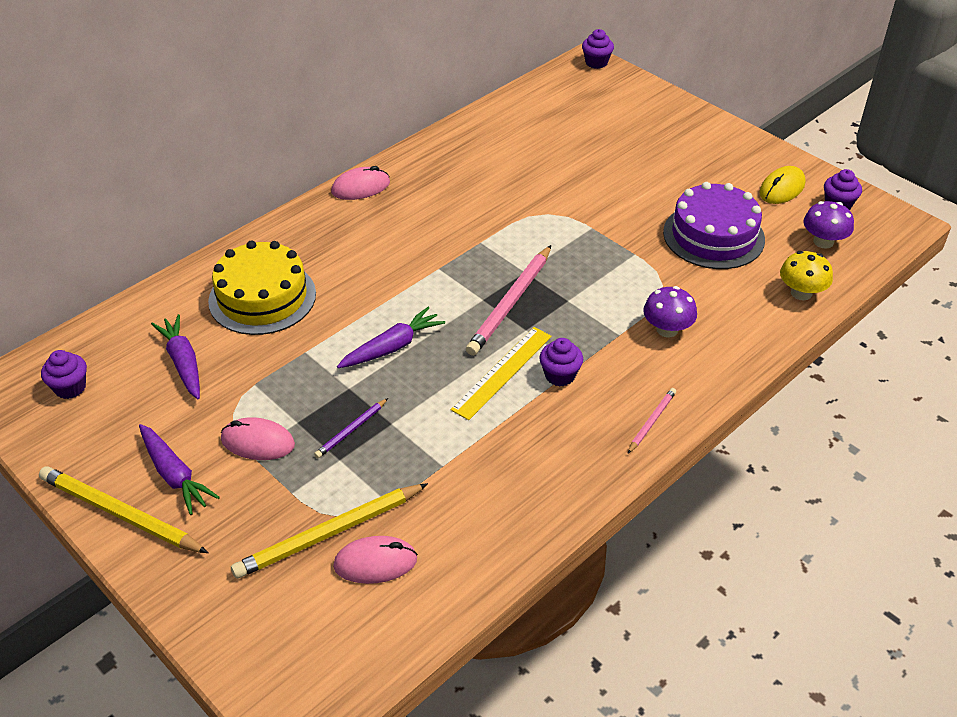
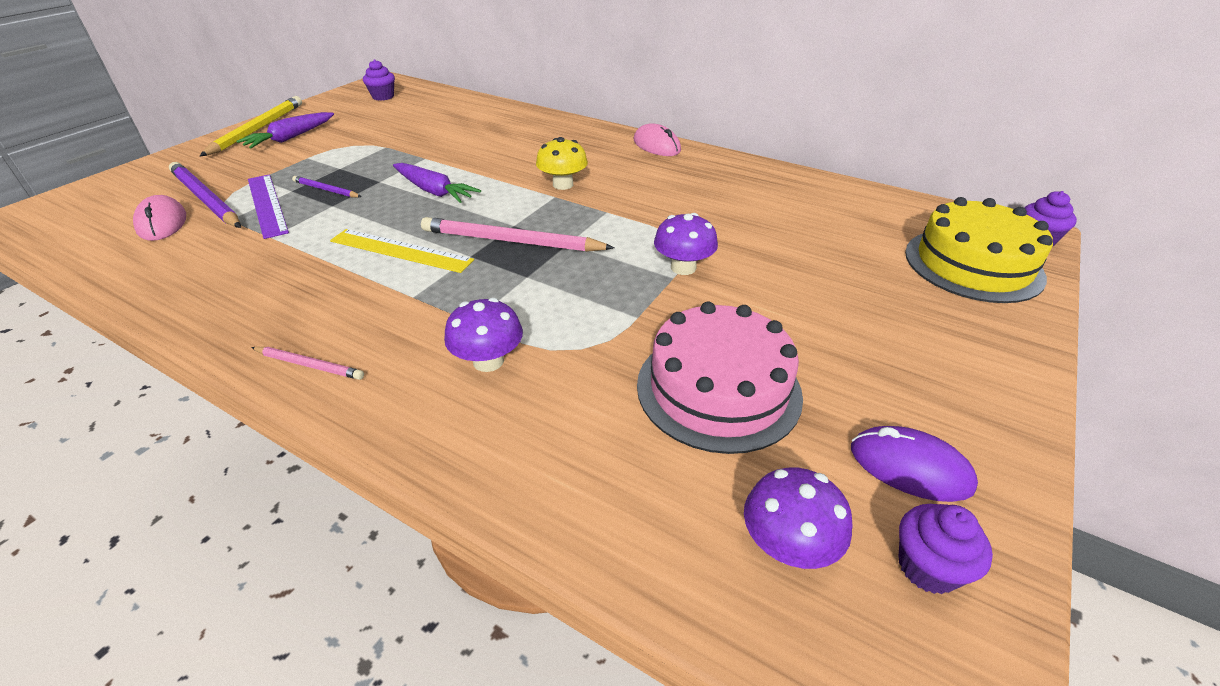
camera: 75 degrees right, 5 degrees down
(183, 362) = (409, 121): purple carrot -> none
(258, 442) = (318, 158): pink mouse -> none
(262, 297) = (489, 133): yellow cake -> yellow cake (973, 264)
(329, 533) = (206, 199): yellow pencil -> purple pencil
(367, 476) = (267, 205): none -> purple ruler
(560, 375) = (395, 286): purple cupcake -> none
(580, 220) = (683, 267): none -> purple mushroom
(713, 236) = (718, 389): purple cake -> pink cake
(782, 188) = (910, 467): yellow mouse -> purple mouse
(801, 293) = (617, 516): yellow mushroom -> yellow mushroom (563, 184)

